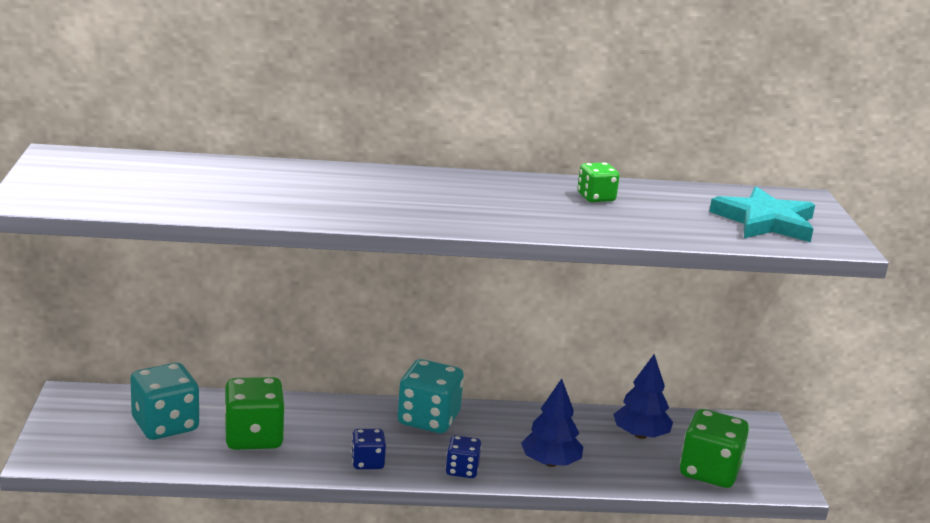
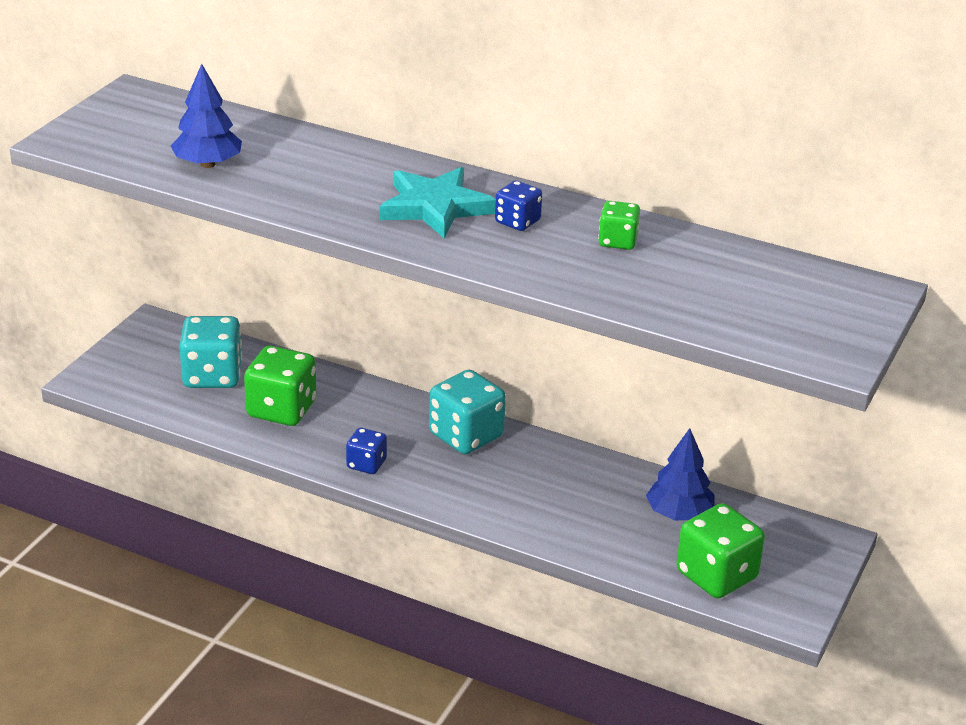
camera: 30 degrees right, 10 degrees up
(462, 470) = (451, 498): blue dice -> blue dice (517, 222)
(550, 463) = (550, 516): blue tree -> blue tree (207, 164)
(765, 221) = (781, 311): turquoise star -> turquoise star (435, 207)

